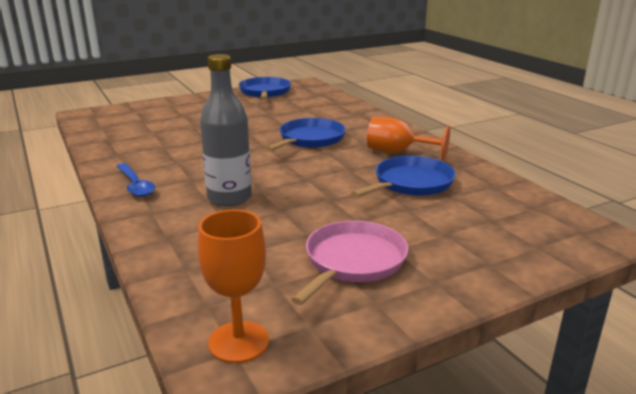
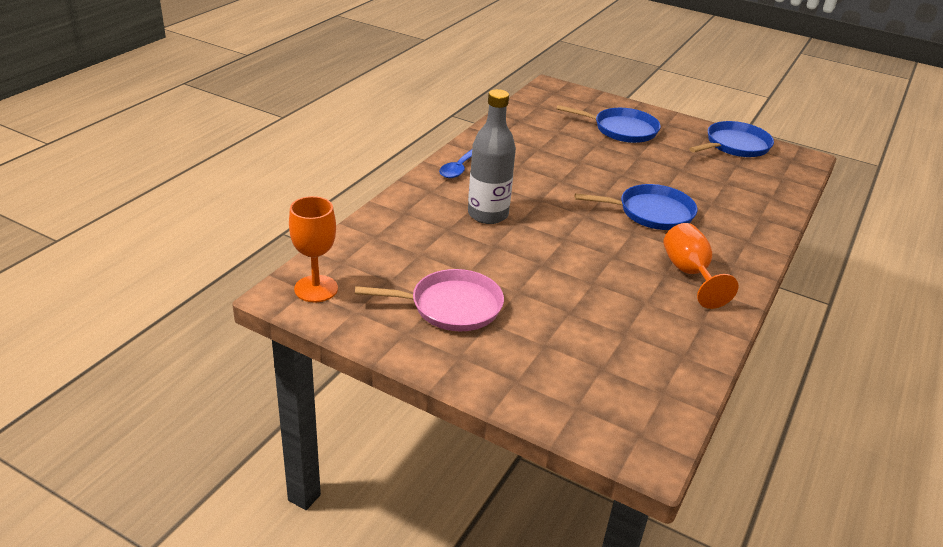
camera: 55 degrees right, 10 degrees up
(410, 183) = (625, 300): blue pan -> blue pan (621, 129)

